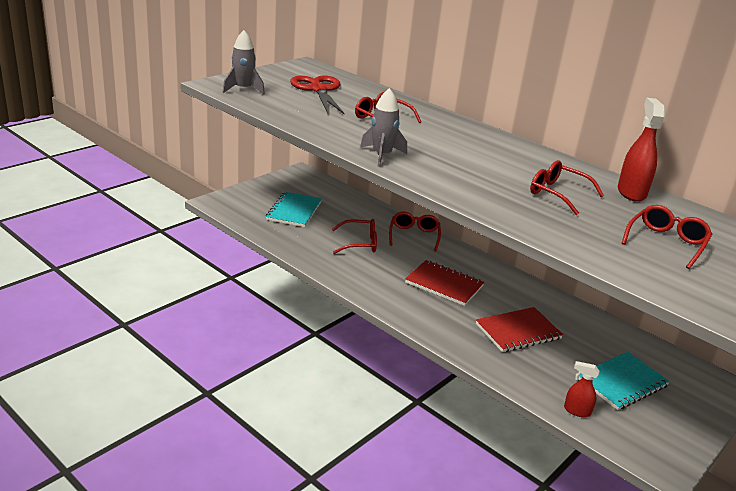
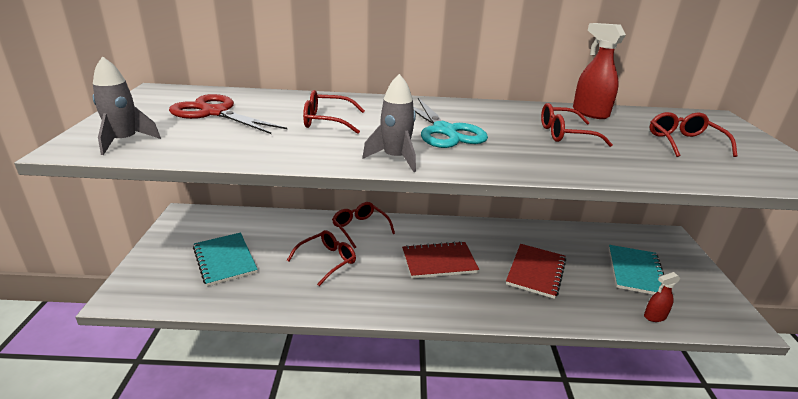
camera: 40 degrees left, 0 degrees up
(456, 155) = (444, 131): none -> turquoise scissors

